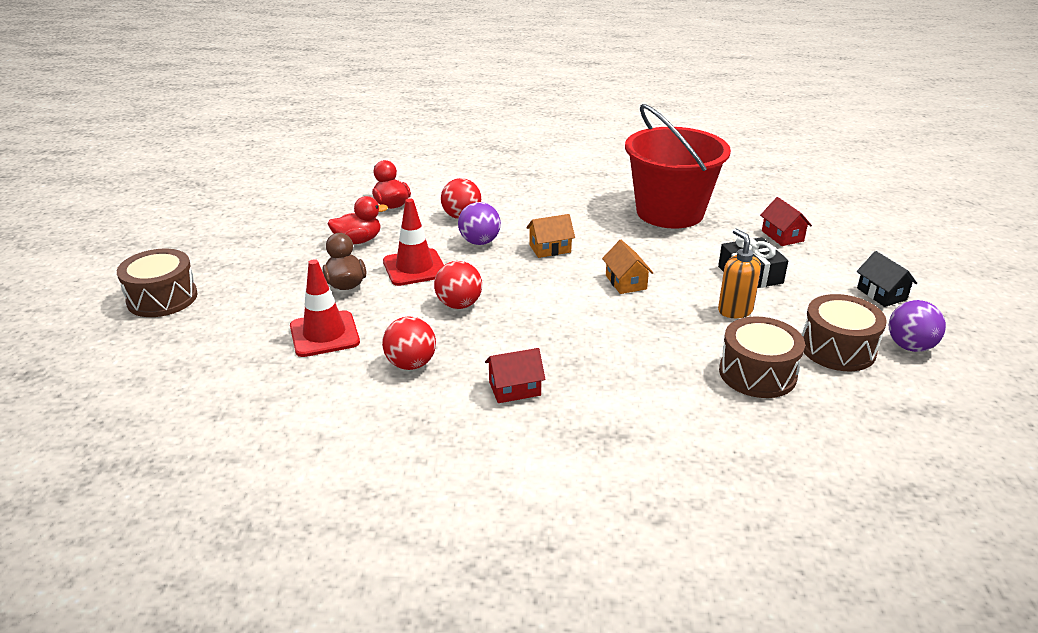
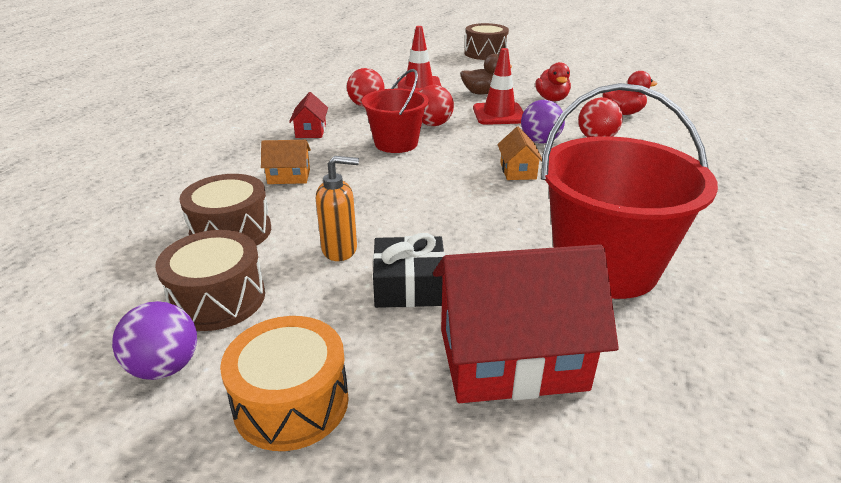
camera: 105 degrees right, 0 degrees up
(522, 320) = (396, 143): none -> red bucket
(625, 282) = (433, 198): orange house -> orange house (289, 176)
(782, 236) = (511, 359): red house -> red house, size x2.15
(881, 294) = (291, 402): black house -> orange drum

